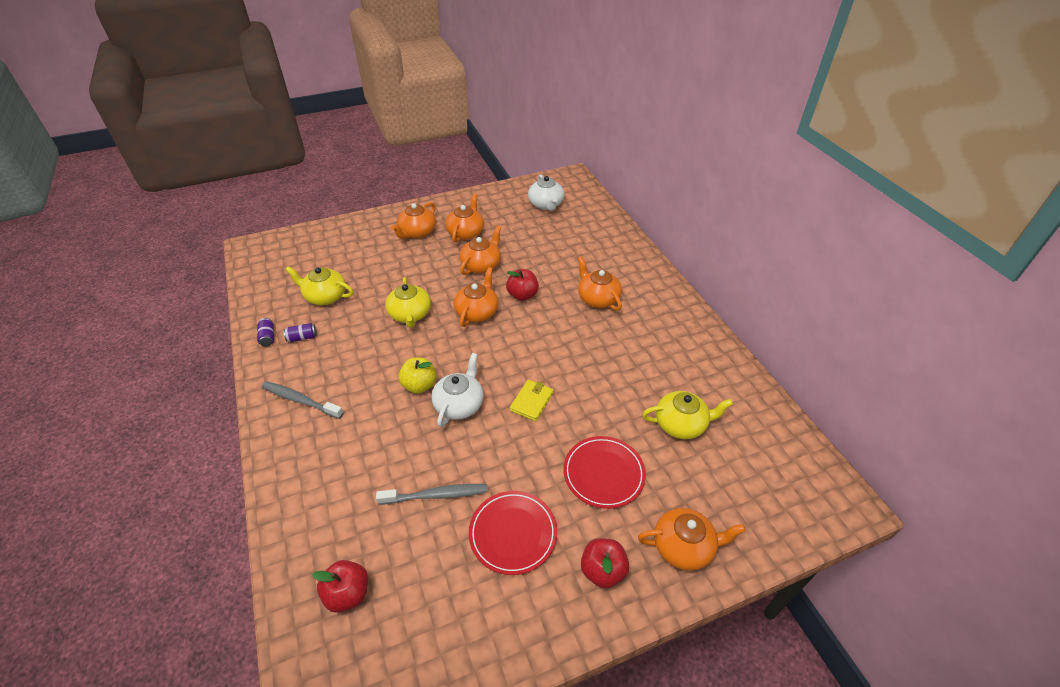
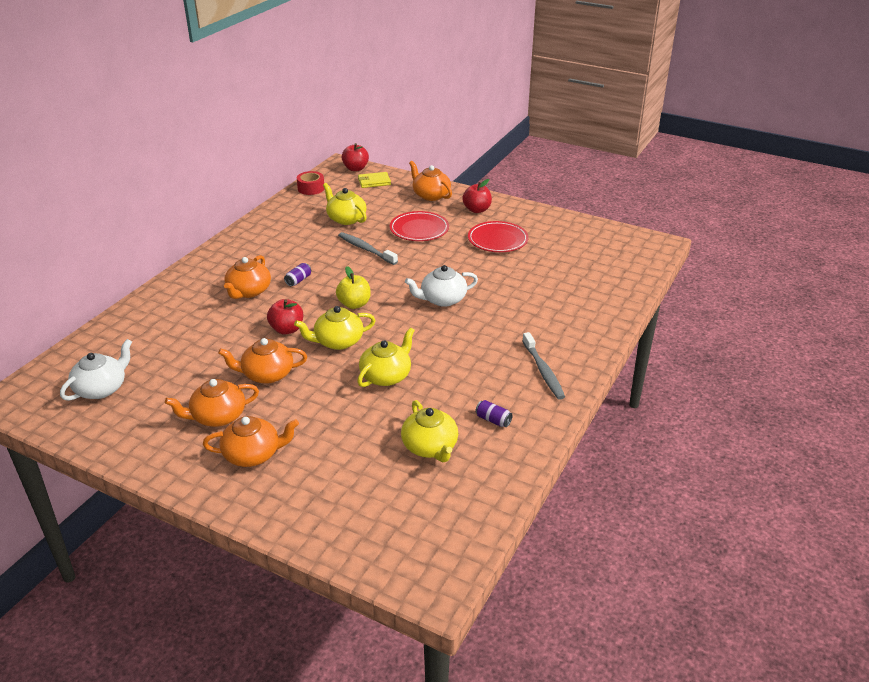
camera: 130 degrees left, 10 degrees down
(268, 337) = (521, 442): purple can -> purple can (298, 280)
(348, 594) = (605, 269): red apple -> red apple (355, 168)
(419, 385) = (451, 325): yellow apple -> yellow apple (354, 304)
(436, 495) = (515, 273): grey toothbrush -> grey toothbrush (366, 249)
(477, 312) = (338, 341): orange teapot -> yellow teapot
(531, 401) = (399, 273): yellow wallet -> yellow wallet (374, 182)
(786, 434) = (311, 188): none -> red tape

